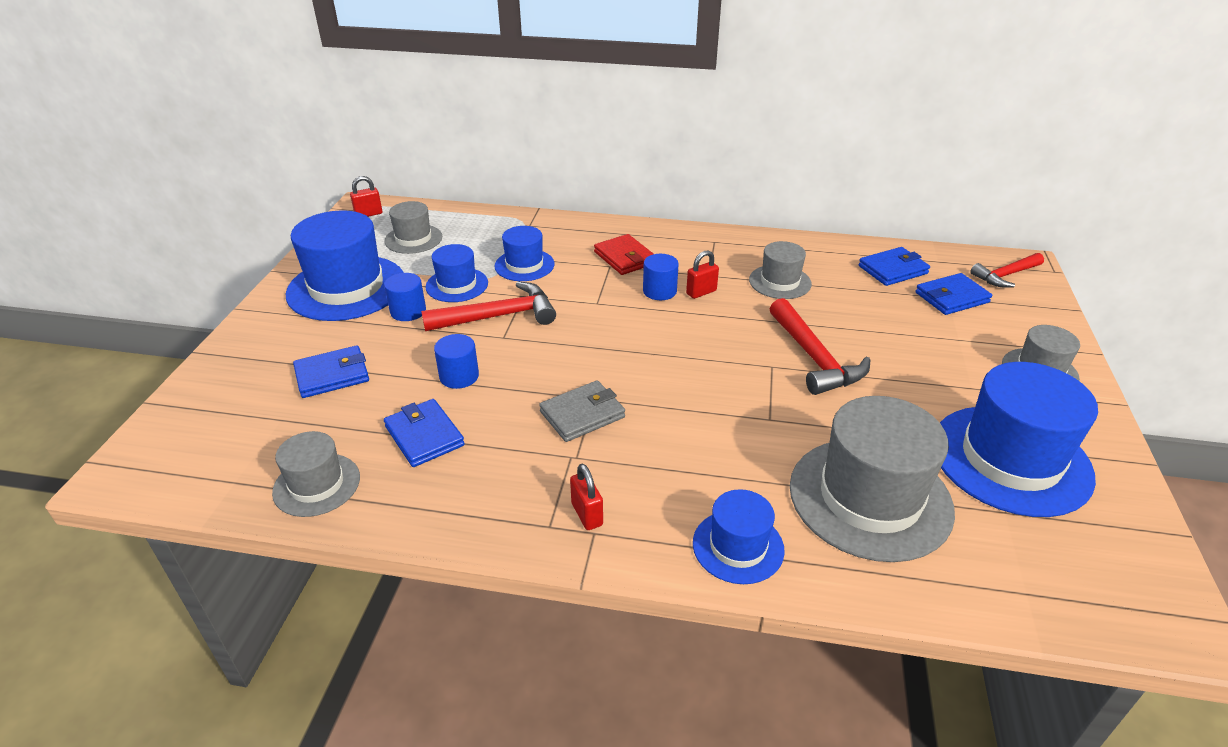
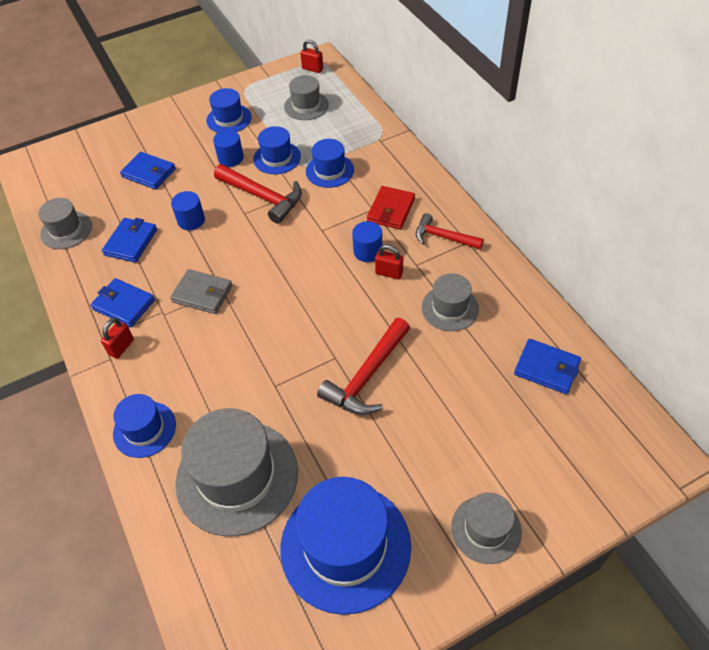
camera: 55 degrees right, 15 degrees up
(346, 288) = (229, 119): blue hat -> blue hat, size x0.54
(952, 297) = (543, 426): blue wallet -> blue wallet (124, 305)
(1005, 275) = (627, 452): red hammer -> red hammer (443, 237)

